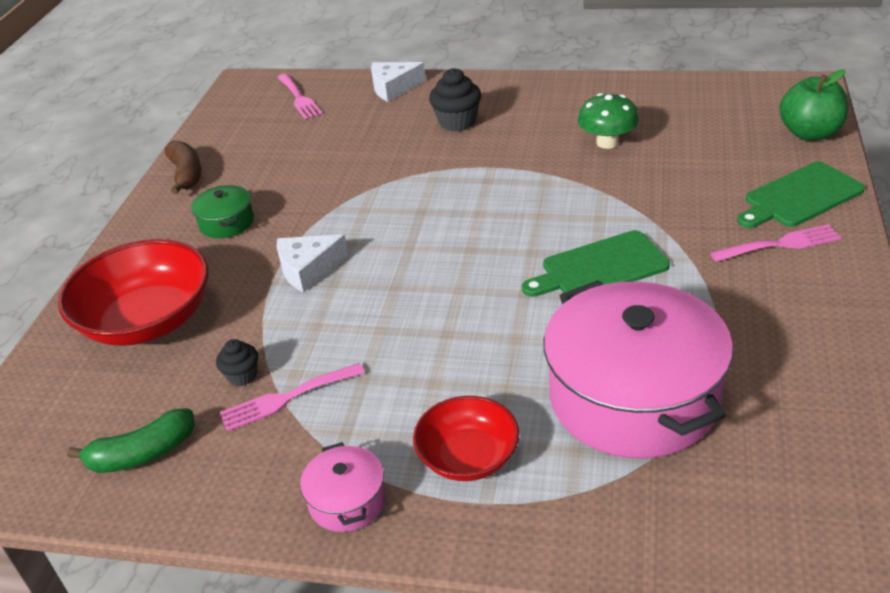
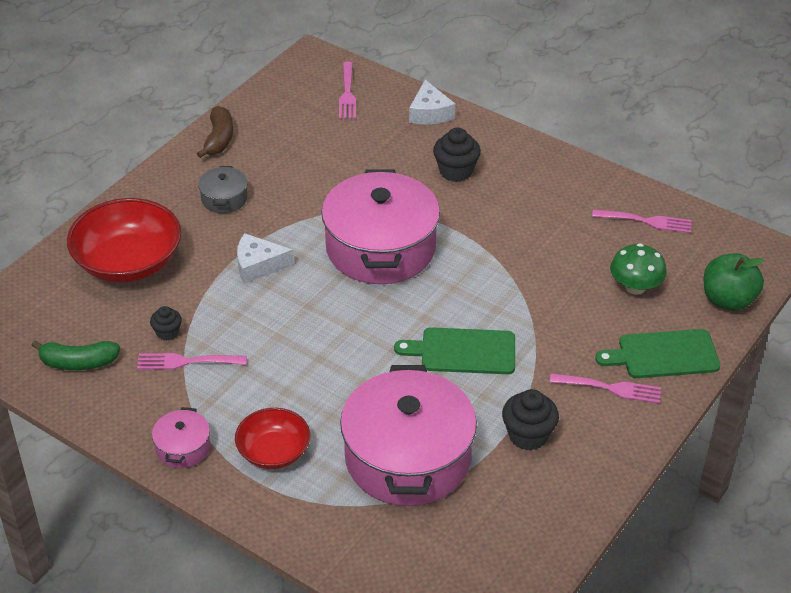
camera: 20 degrees right, 5 degrees up
(226, 222) = (224, 199): green pot -> grey pot
(393, 88) = (429, 113): white cheese -> white cheese turned 105 degrees counterclockwise
(433, 208) = (380, 248): none -> pink pot
(607, 142) = (558, 241): green mushroom -> green mushroom (635, 287)
(673, 101) = (646, 221): none -> pink fork
(742, 320) = (528, 435): none -> black cupcake

